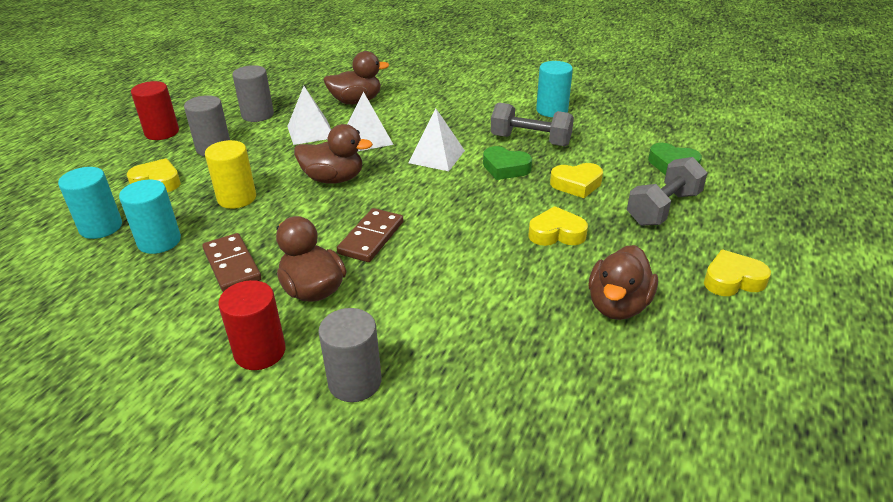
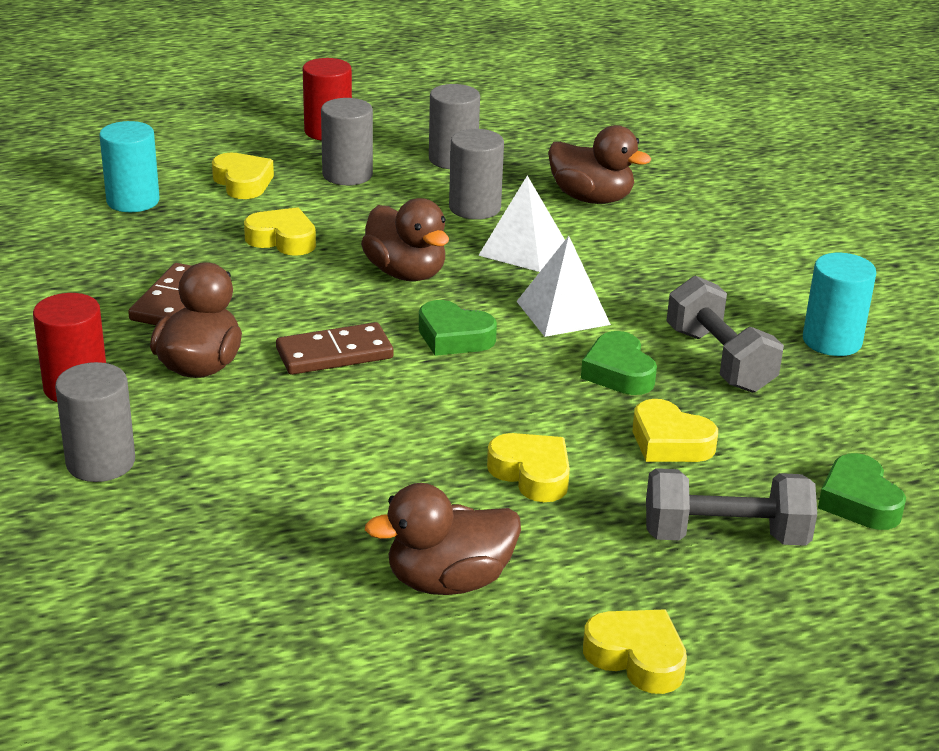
camera: 45 degrees right, 5 degrees down
(159, 241) = (155, 242): turquoise cylinder -> none
(237, 198) = (282, 239): yellow cylinder -> yellow heart
(310, 132) = (474, 208): white pyramid -> grey cylinder
(411, 195) = (454, 337): none -> green heart

